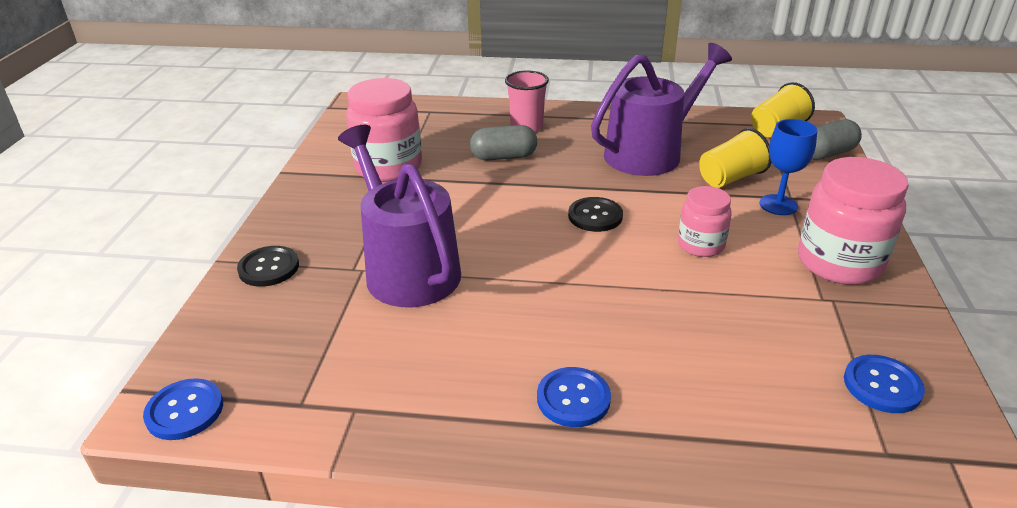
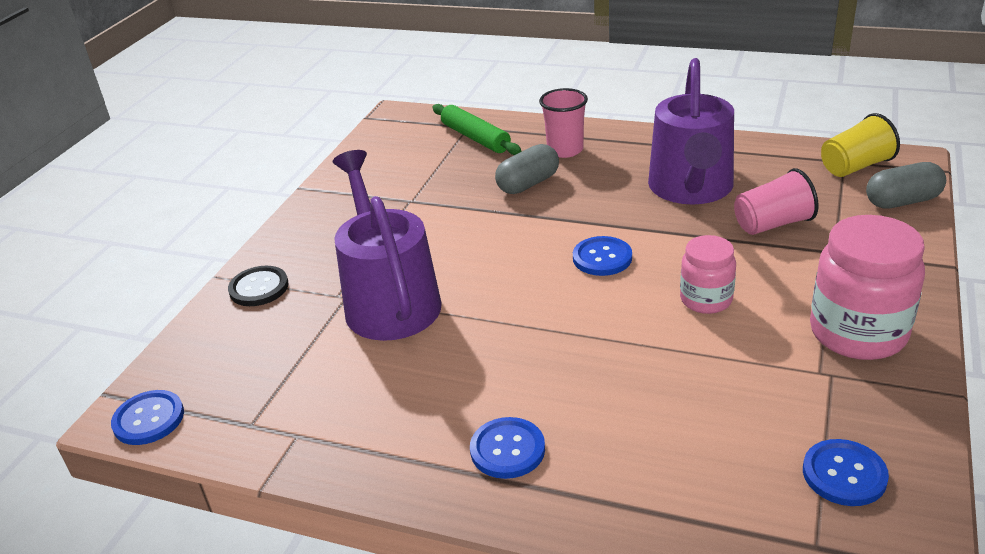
camera: 15 degrees right, 0 degrees up
(388, 167) = (405, 188): pink jar -> none
(440, 120) = (475, 138): none -> green rolling pin
(504, 157) = (528, 184): grey capsule -> grey capsule turned 45 degrees counterclockwise
(595, 216) = (602, 258): black button -> blue button
(650, 153) = (691, 188): purple watering can -> purple watering can turned 120 degrees clockwise
(730, 178) = (772, 224): yellow cup -> pink cup
(778, 205) = (815, 260): blue goblet -> none

